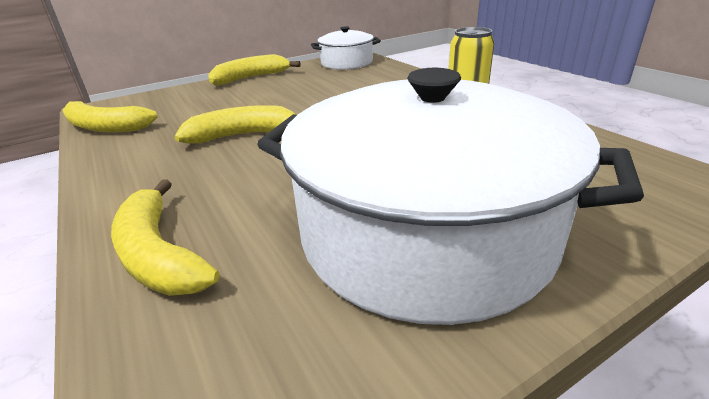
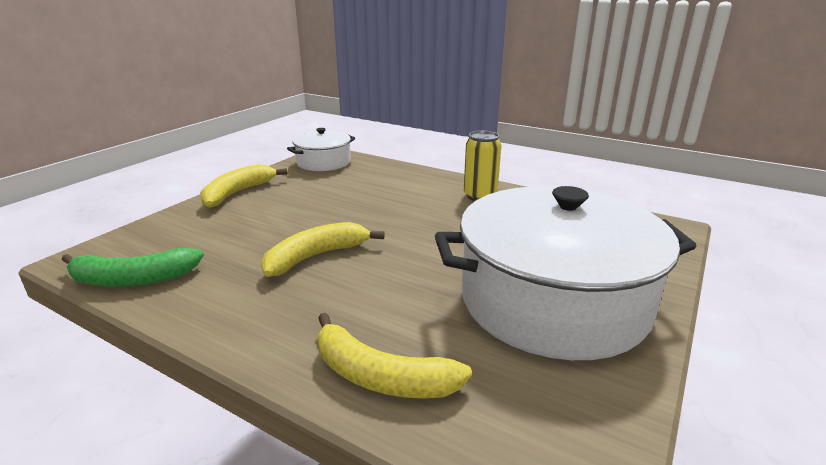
camera: 30 degrees left, 5 degrees down
(105, 127) = (133, 279): yellow banana -> green banana

